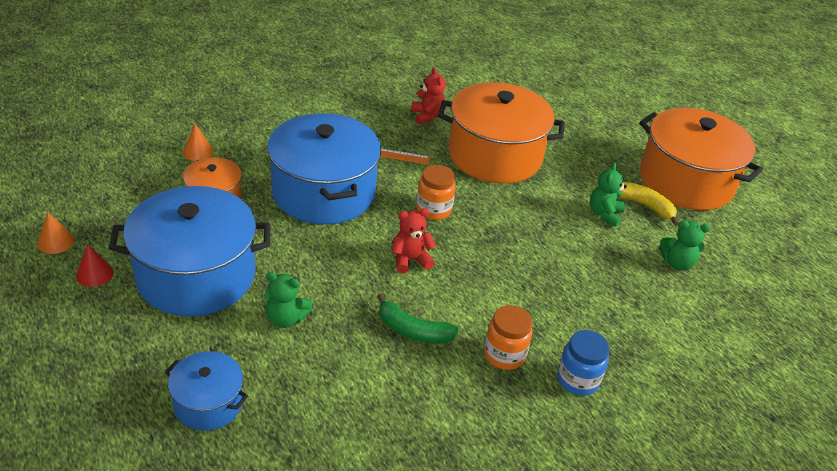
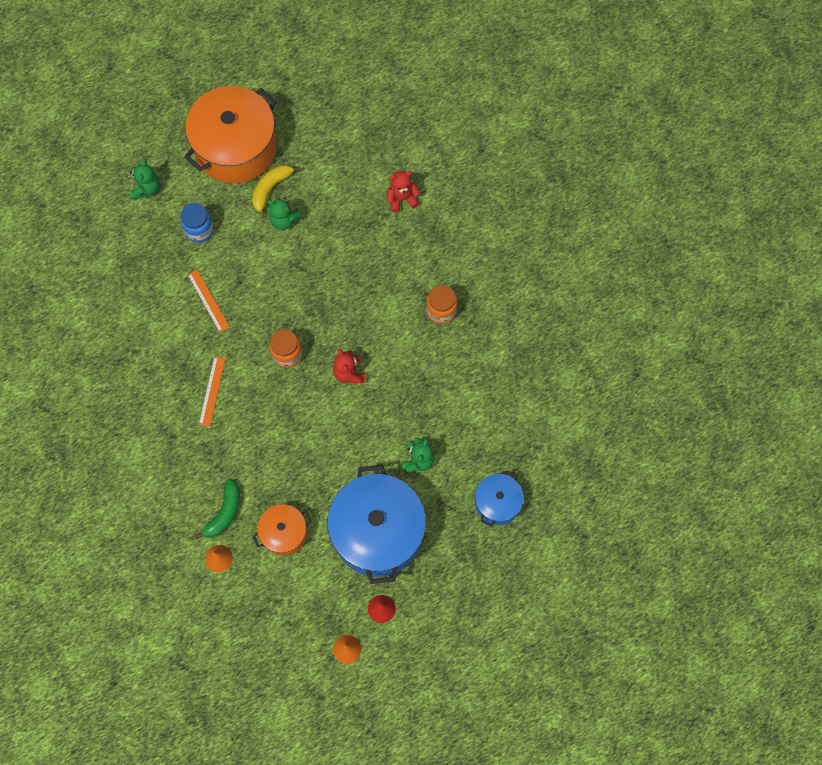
camera: 85 degrees left, 30 degrees up
(323, 192) = (270, 444): blue pot -> none
(413, 330) = (422, 372): green banana -> green banana (224, 513)
(427, 116) = (149, 357): red teddy bear -> red teddy bear (402, 199)
(495, 155) = (208, 301): orange pot -> orange ruler
(577, 380) = (459, 265): blue jar -> blue jar (199, 230)
(677, 263) = (339, 177): green teddy bear -> green teddy bear (146, 188)

